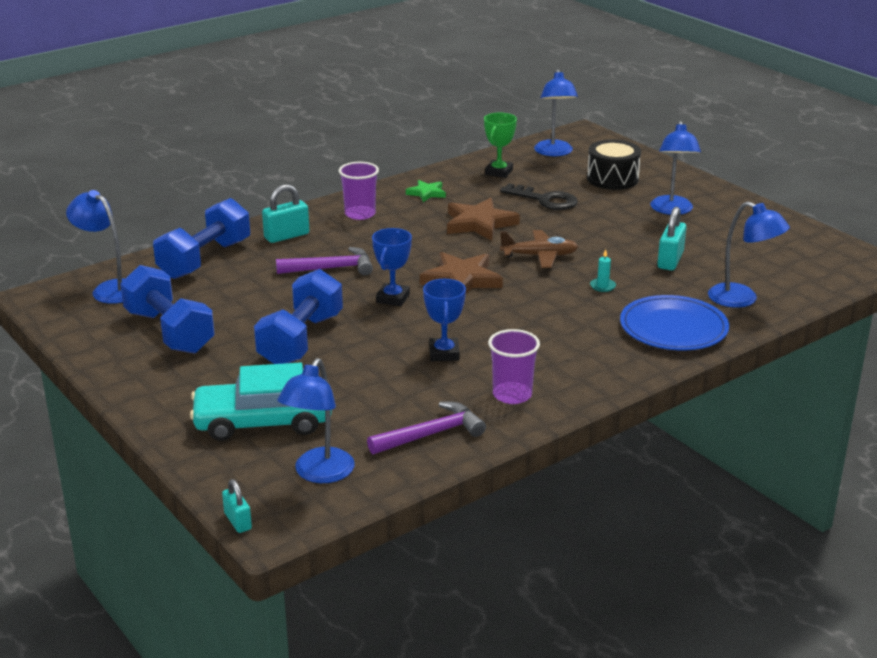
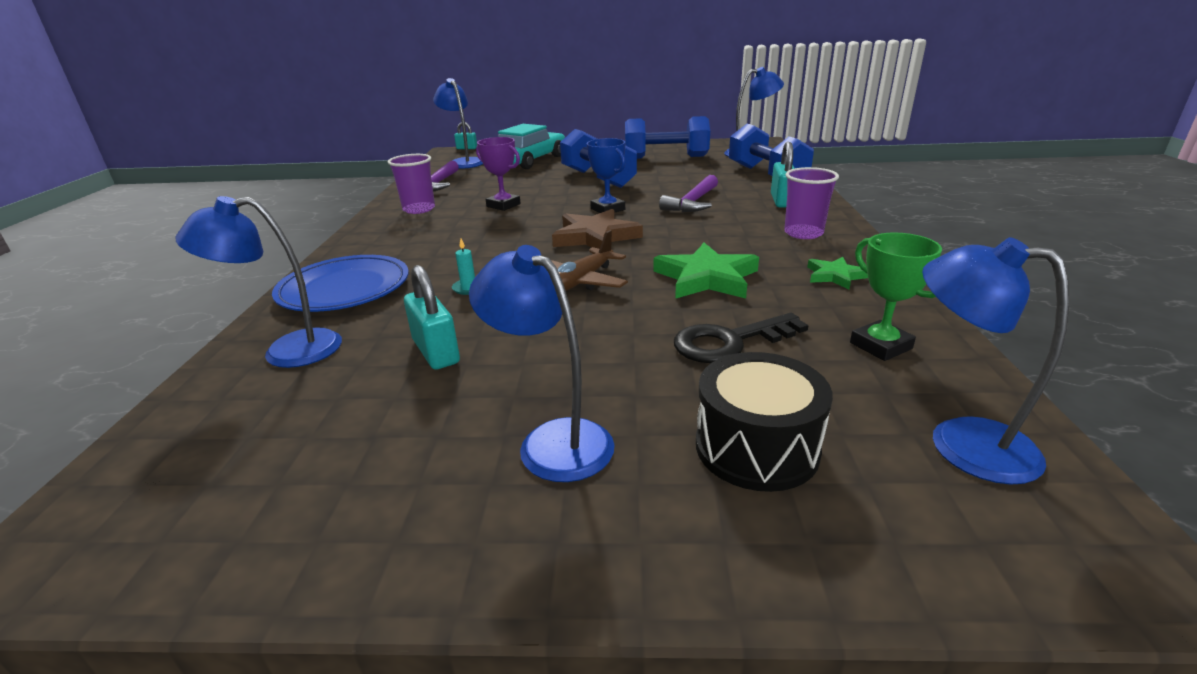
camera: 130 degrees right, 0 degrees up
(444, 353) = (503, 205): blue trophy -> purple trophy
(479, 223) = (706, 278): brown star -> green star

